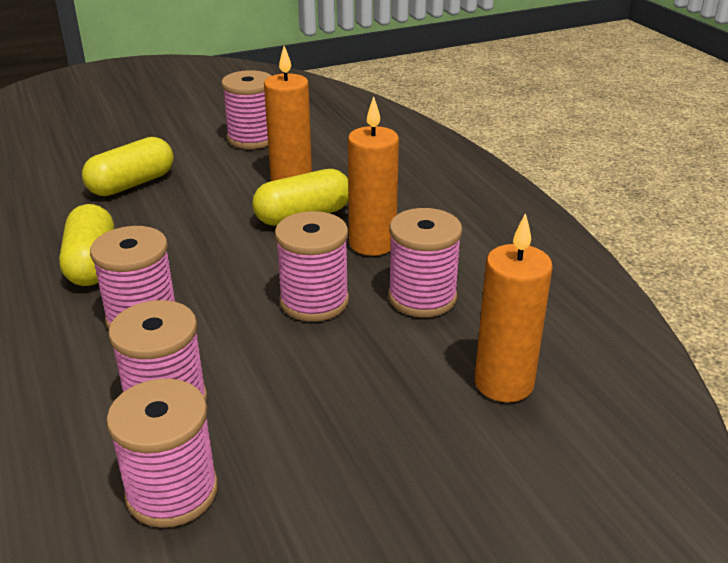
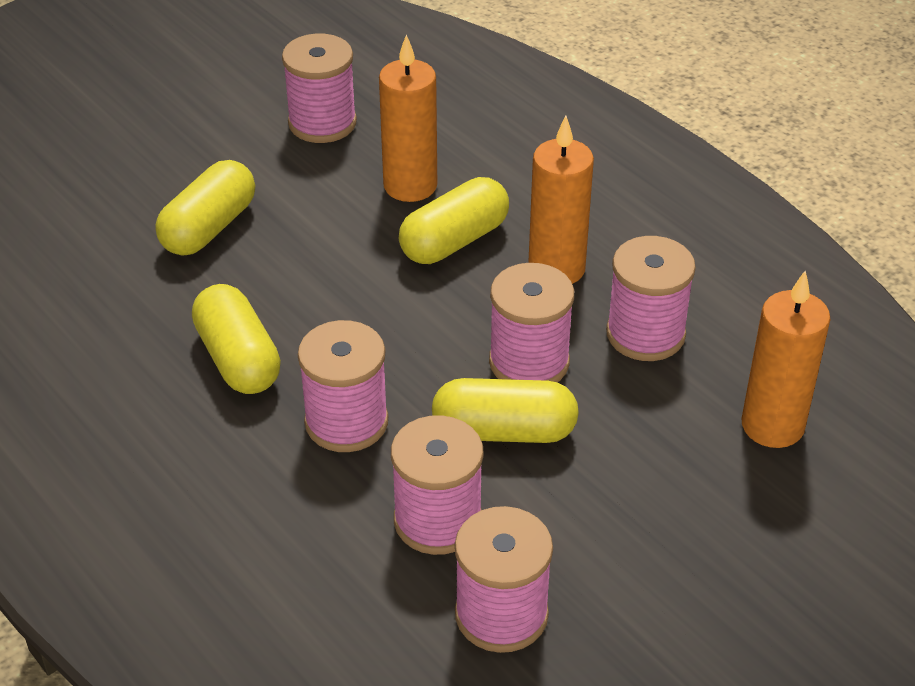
camera: 15 degrees left, 10 degrees up
(264, 346) = (504, 431): none -> yellow capsule

